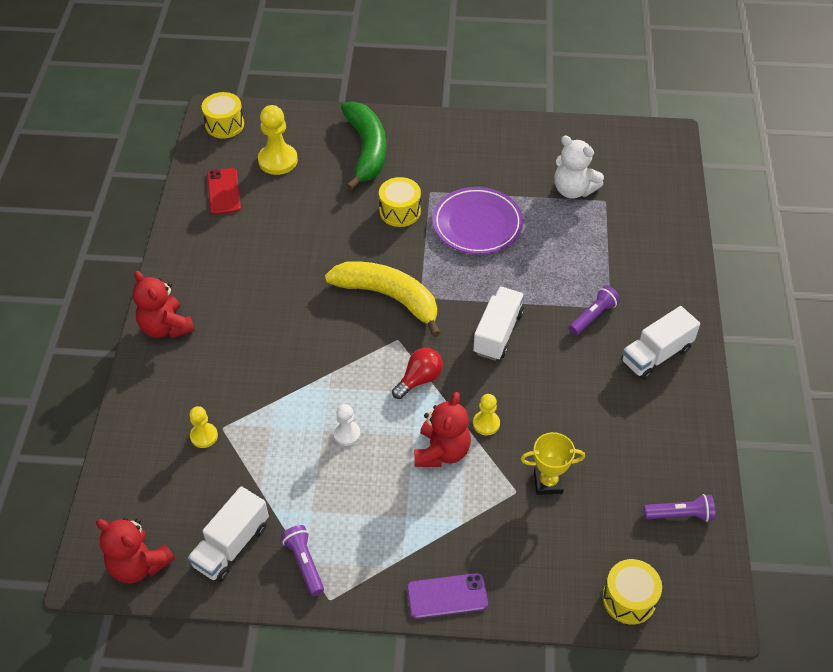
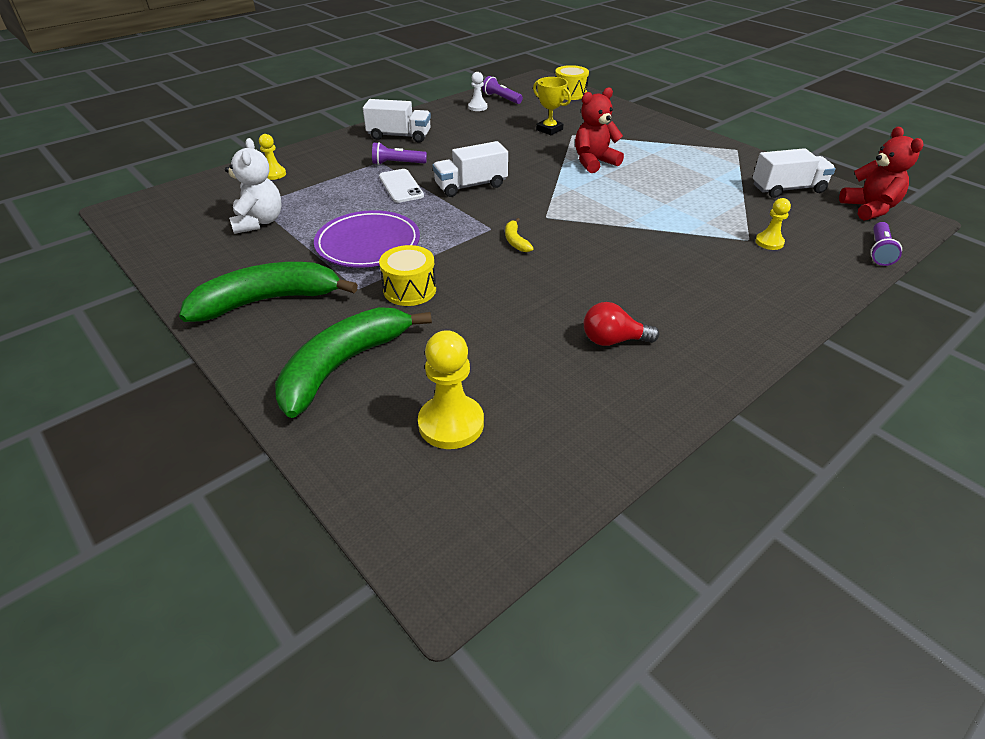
camera: 135 degrees left, 10 degrees down
(166, 327) = (753, 328): red teddy bear -> none
(224, 125) = (452, 538): yellow drum -> none
(224, 191) = (561, 429): red phone -> none
(304, 563) = (740, 165): purple flashlight -> purple flashlight (879, 251)
(346, 434) = (649, 195): white pawn -> white pawn (477, 107)
(388, 297) = (515, 241): yellow banana -> yellow banana, size x0.41
(419, 379) = (561, 193): red light bulb -> red light bulb (613, 340)
(447, 596) = (663, 126): purple phone -> none
(463, 151) = (267, 301): none -> green banana
(486, 423) = (548, 159): yellow pawn -> yellow pawn (274, 174)
(546, 292) = (401, 186): none -> white phone

